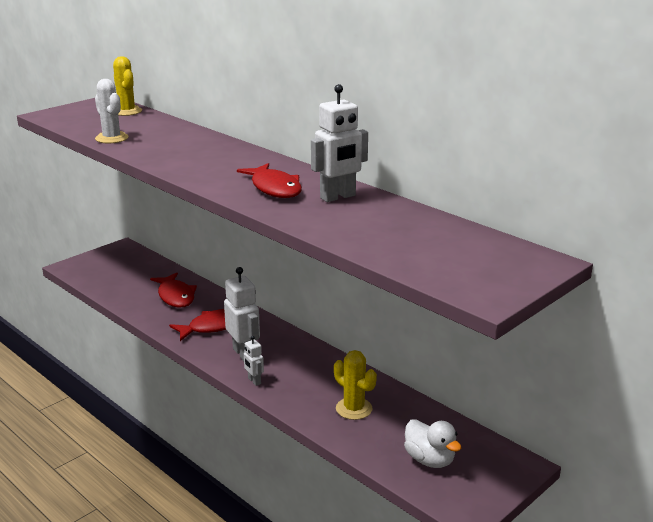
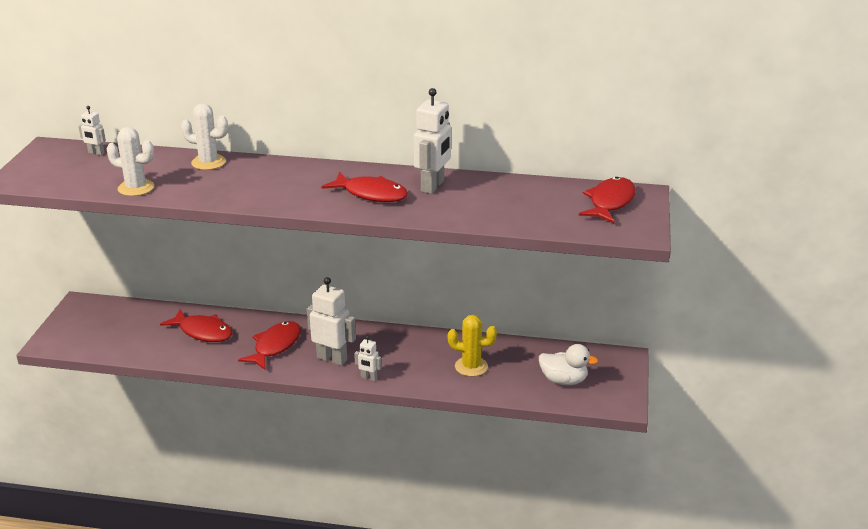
camera: 35 degrees left, 5 degrees up
(127, 111) = (96, 153): yellow cactus -> white robot
(190, 135) = (208, 162): none -> white cactus
(496, 259) = (610, 202): none -> red fish

